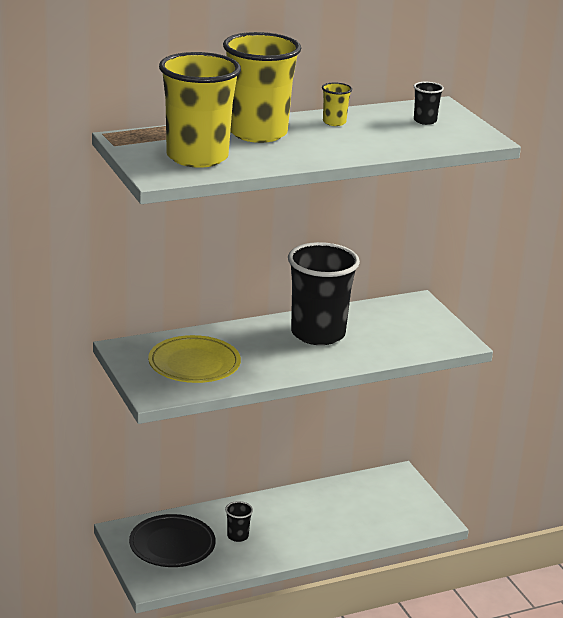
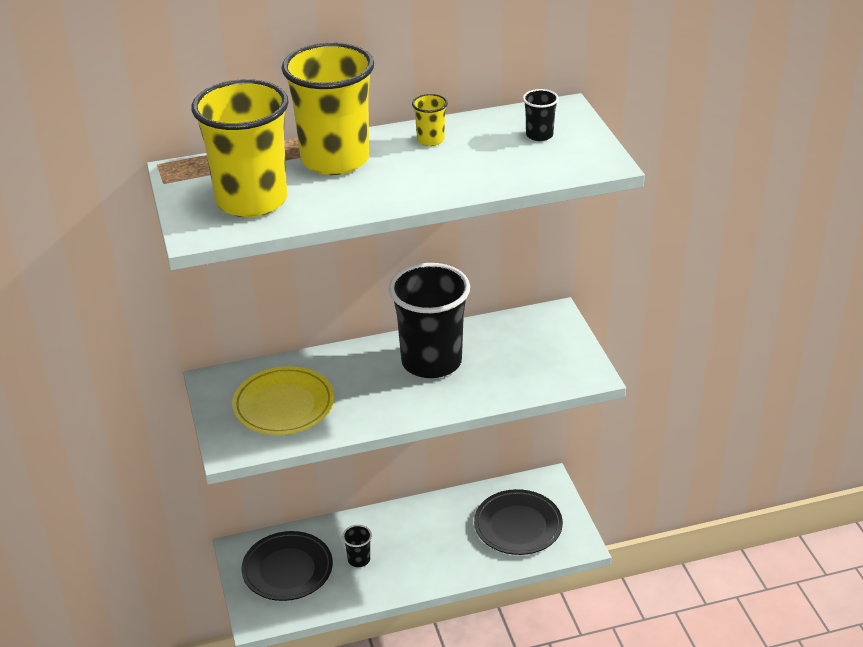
camera: 10 degrees right, 10 degrees up
(379, 508) = (518, 526): none -> black plate

